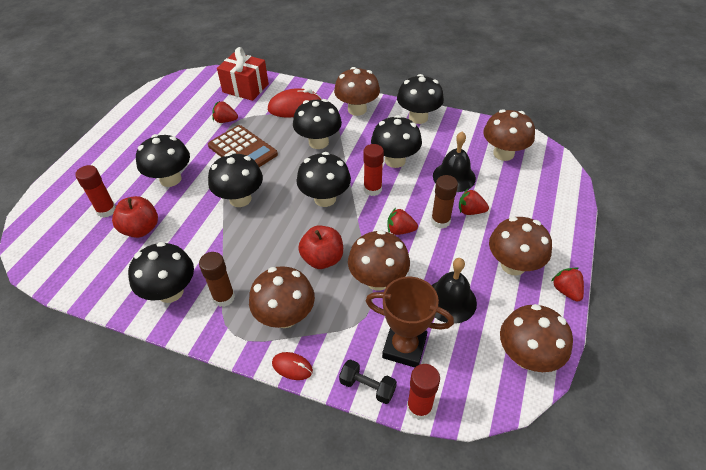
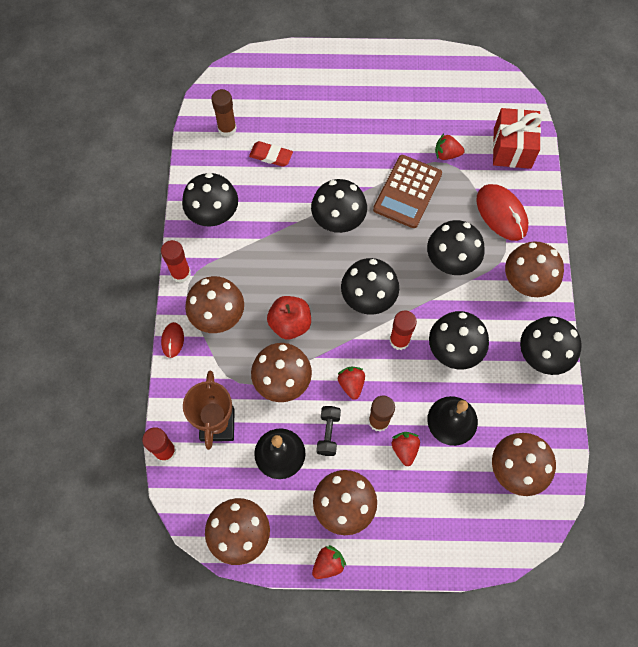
camera: 70 degrees right, 20 degrees up
(106, 210) = (282, 116): red glue stick -> red glue stick (181, 273)
(141, 229) = (271, 155): red apple -> red eraser
(170, 179) = (340, 147): black mushroom -> none
(224, 297) = (221, 259): brown glue stick -> brown glue stick (227, 129)
(225, 121) = (446, 154): red strawberry -> red strawberry turned 75 degrees counterclockwise
(367, 387) = (172, 405): black dumbbell -> black dumbbell (328, 433)

